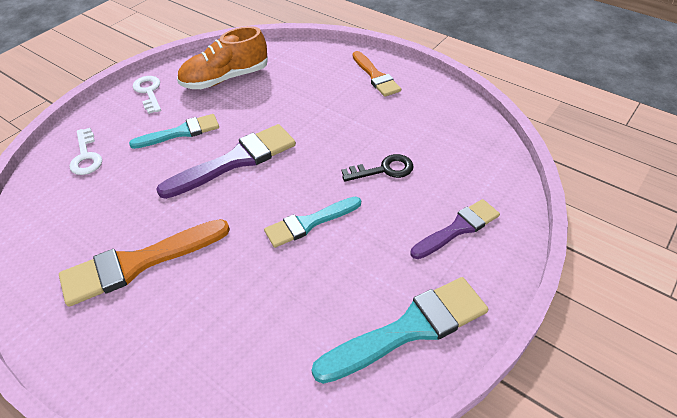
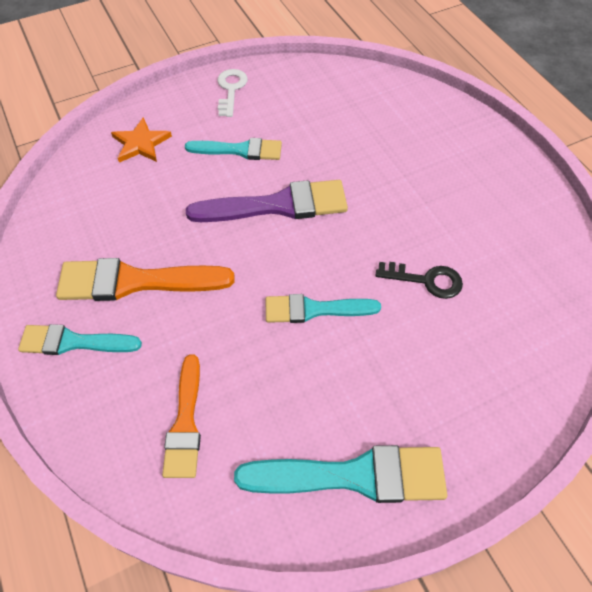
camera: 25 degrees right, 10 degrees up
(86, 156) = (141, 143): white key -> orange star
(102, 336) = (73, 342): none -> turquoise brush
(225, 78) = (314, 100): orange shoe -> none
(376, 76) = (481, 158): orange brush -> orange brush (185, 423)
(458, 228) = (470, 387): purple brush -> none

